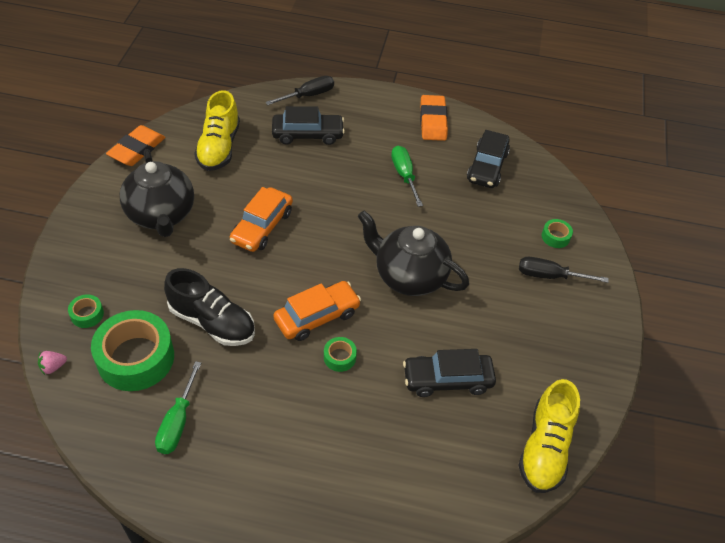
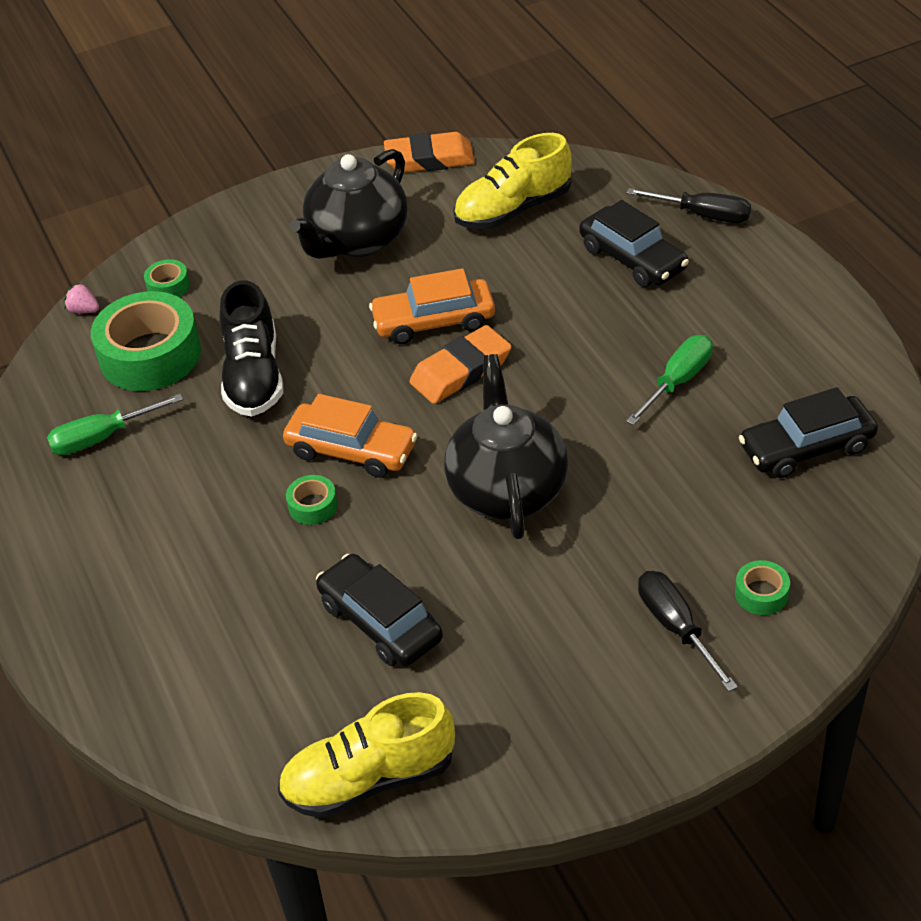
camera: 60 degrees right, 5 degrees down
(433, 121) = (820, 345): orange eraser -> orange eraser (461, 371)

